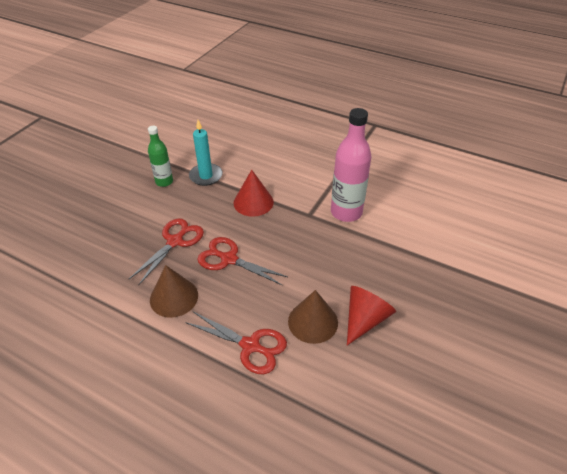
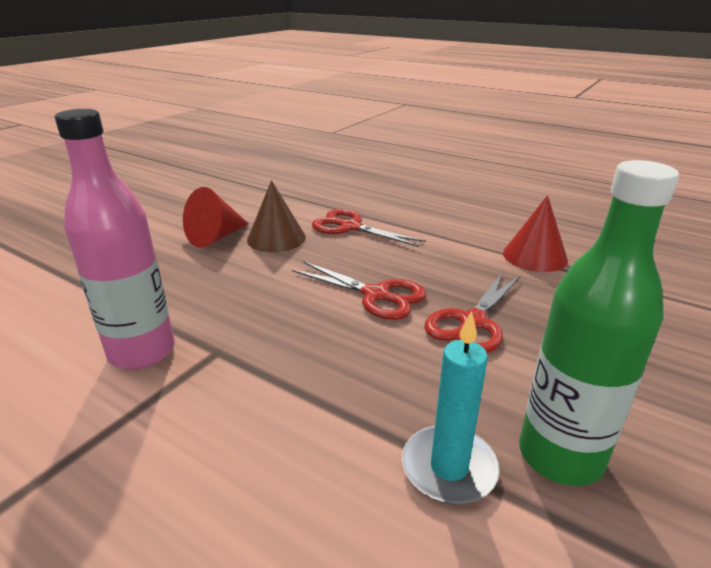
camera: 175 degrees left, 15 degrees down
(164, 182) = (560, 456): green bottle -> green bottle, size x1.69
(174, 297) = (447, 262): brown cone -> none
(253, 202) = (325, 384): red cone -> red cone (534, 256)

